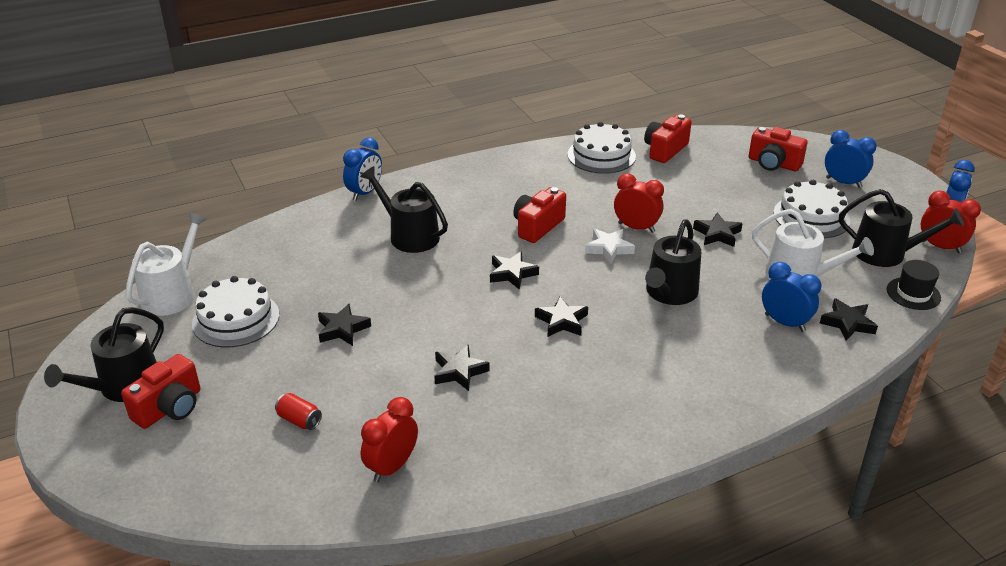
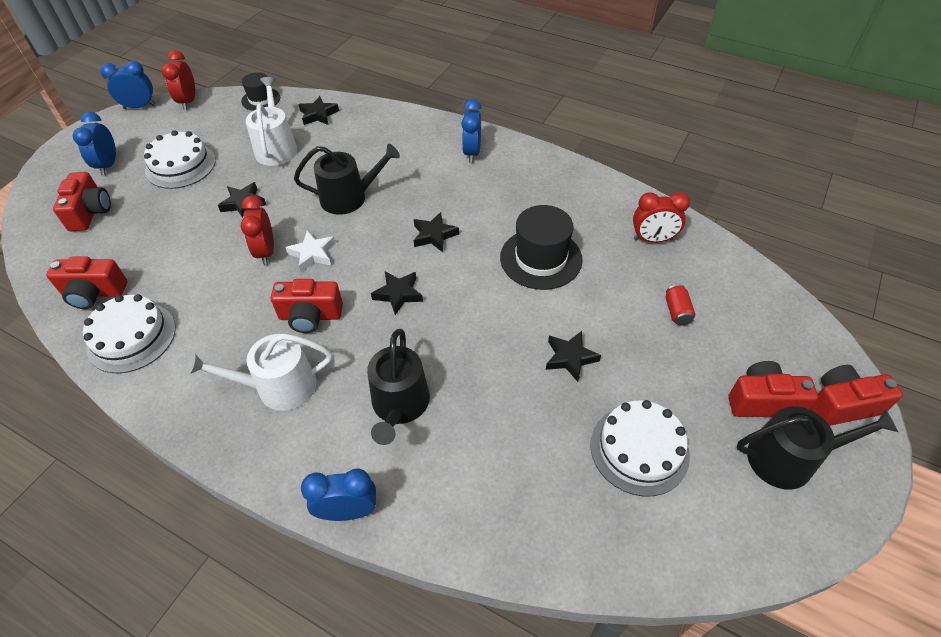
camera: 125 degrees left, 15 degrees up
(100, 453) = (842, 405): none -> red camera
(172, 294) = (669, 546): white watering can -> white watering can (278, 387)
(459, 371) = (541, 258): black star -> black hat
(784, 323) = (340, 137): blue clock -> blue clock (472, 153)
(886, 253) = (214, 120): black watering can -> none

